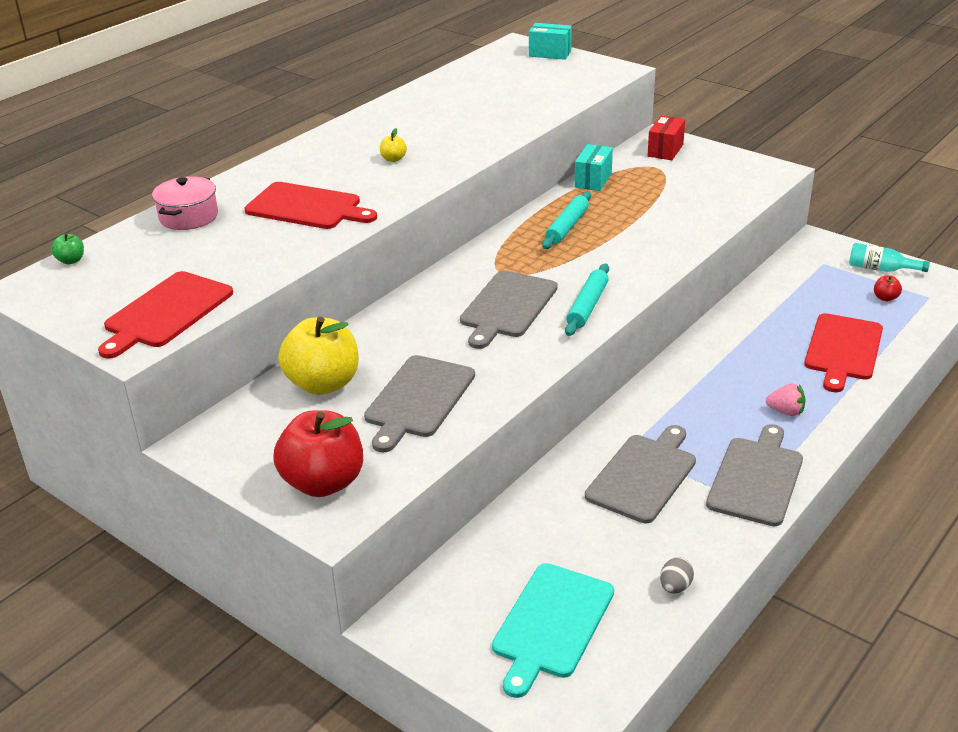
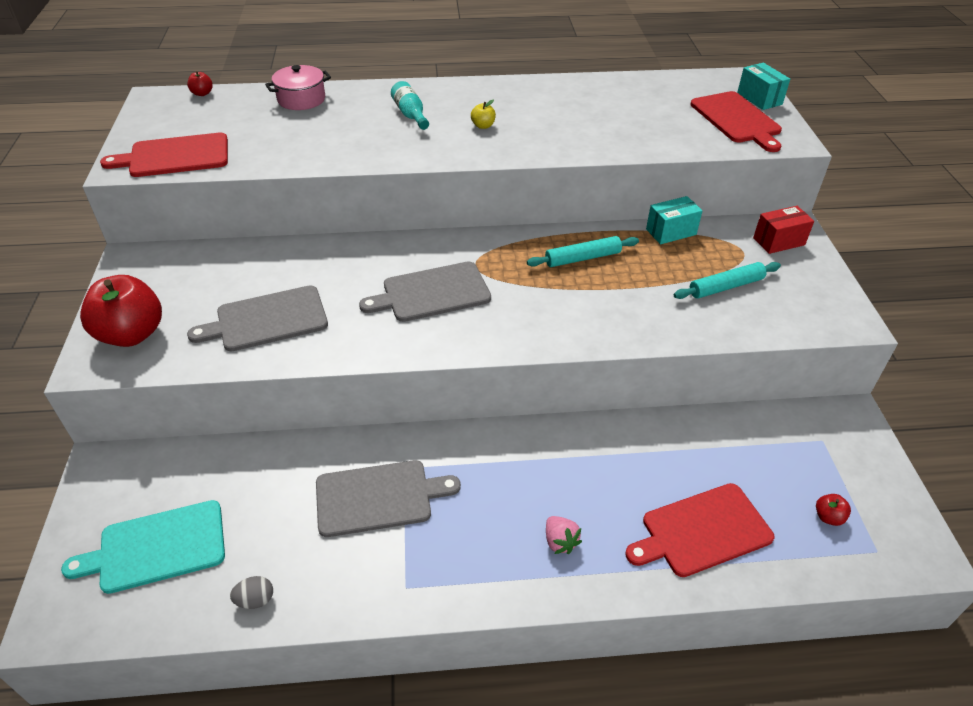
camera: 45 degrees right, 10 degrees up
(71, 260) = (202, 93): green apple -> red apple
(307, 207) = (369, 131): red cutting board -> red cutting board (737, 119)
(323, 384) = (245, 268): yellow apple -> none
(587, 306) = (482, 332): turquoise rolling pin -> turquoise rolling pin (725, 287)
(756, 478) = (444, 574): grey cutting board -> none
(881, 269) = (873, 487): turquoise bottle -> turquoise bottle (410, 114)

